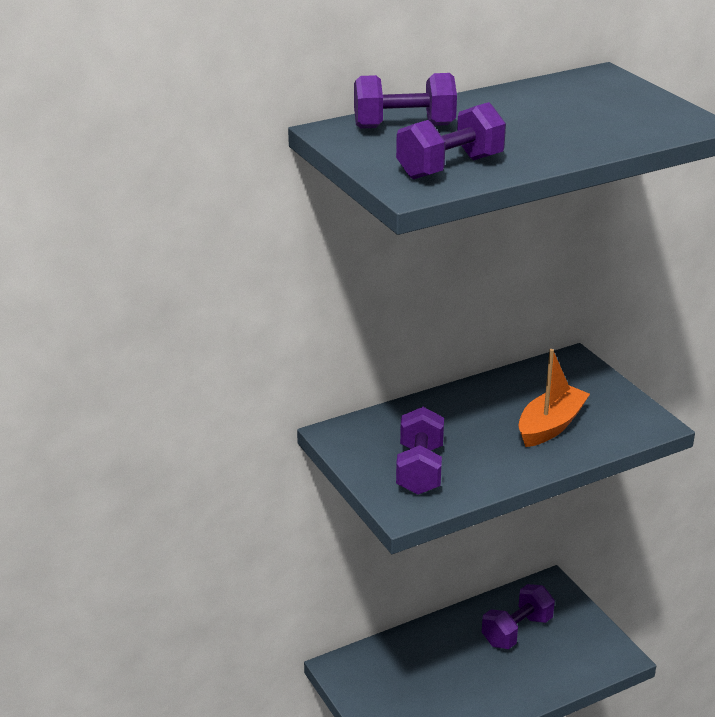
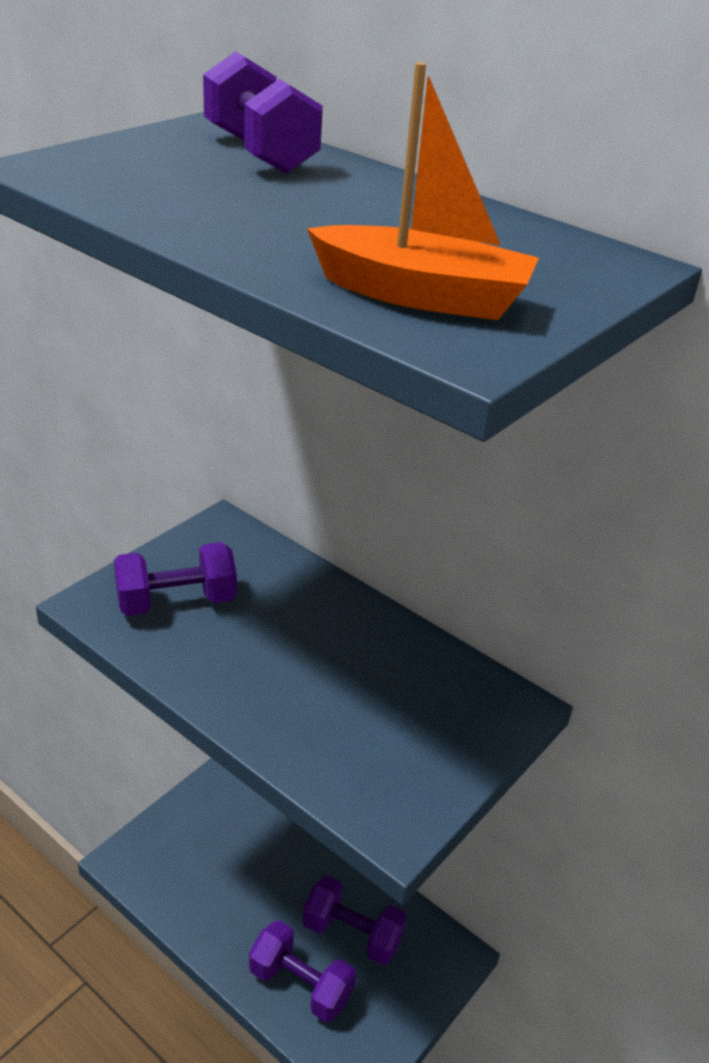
camera: 65 degrees right, 5 degrees up
(450, 167) = (128, 181): purple dumbbell -> purple dumbbell (301, 984)
(550, 426) = (330, 706): orange boat -> orange boat (422, 296)

